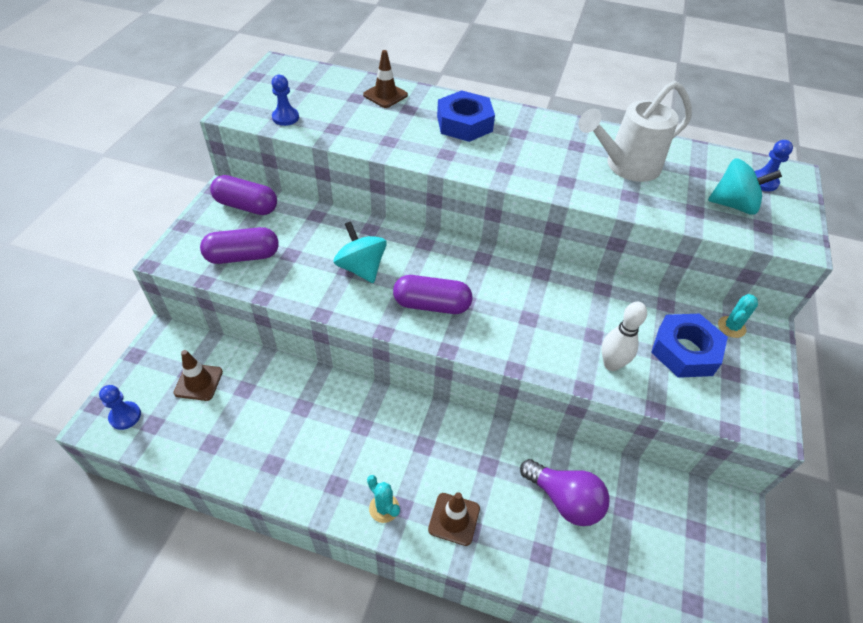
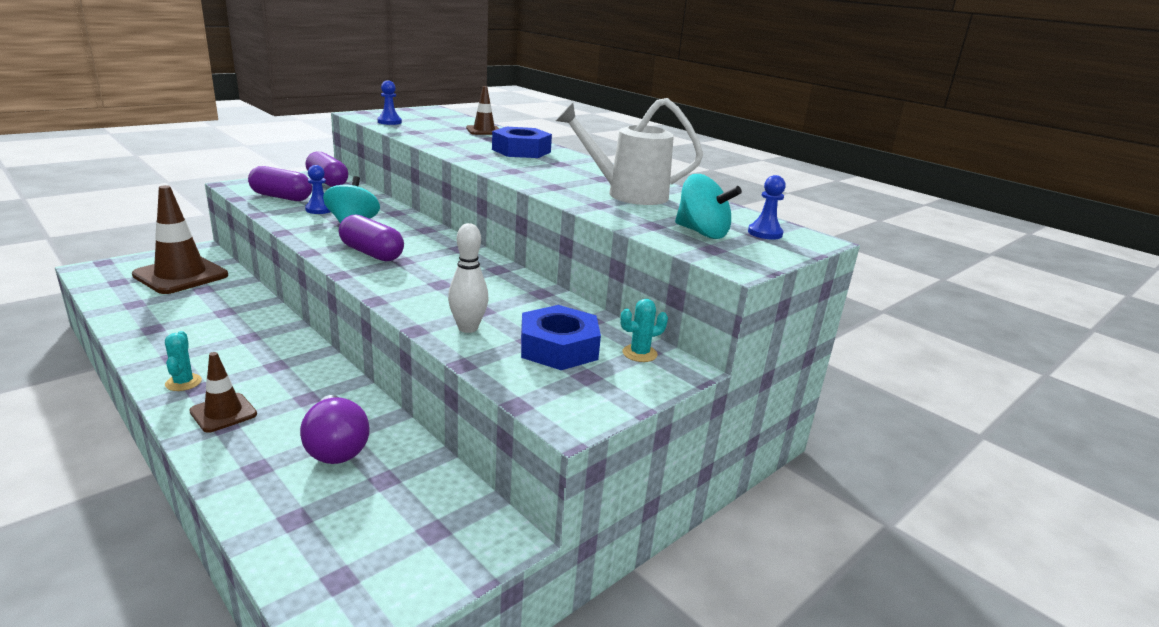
camera: 30 degrees right, 25 degrees down
(125, 416) = (109, 272): blue pawn -> blue pawn (319, 209)
(198, 382) = (181, 275): brown traffic cone -> brown traffic cone, size x1.86

